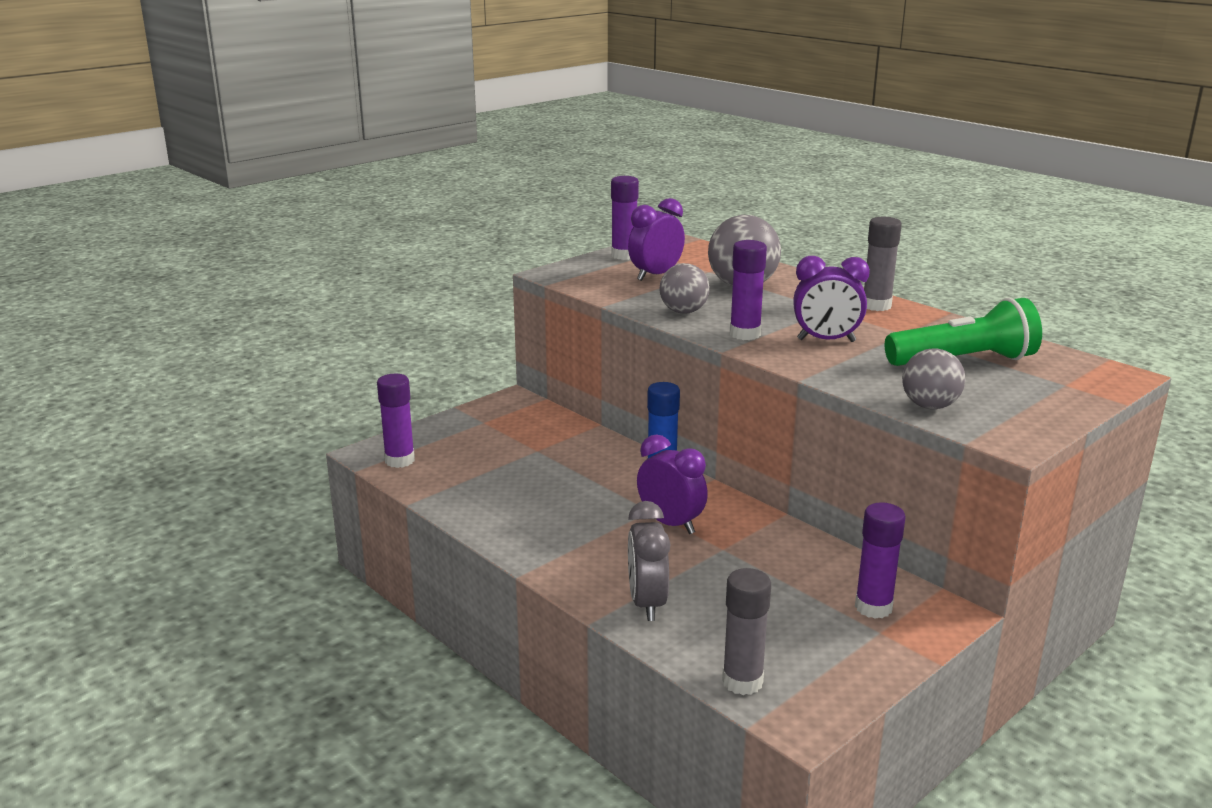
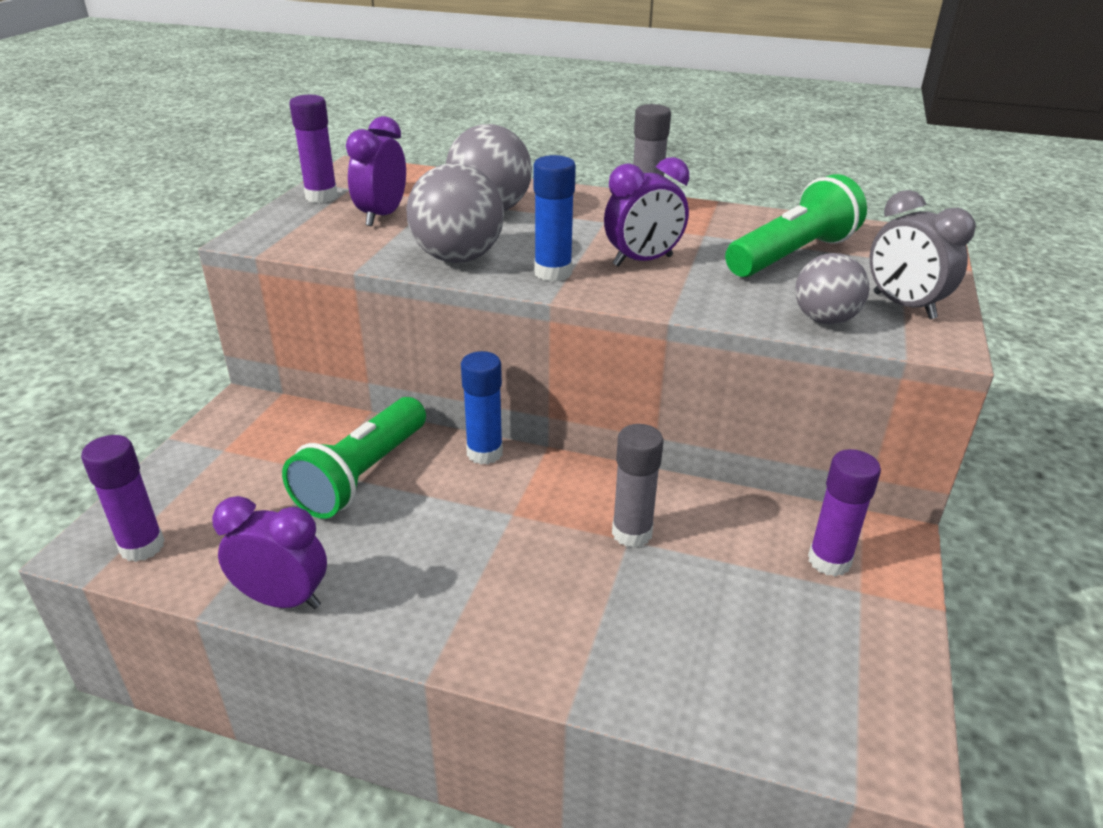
camera: 30 degrees left, 10 degrees up
(563, 460) = (362, 475): none -> green flashlight
(647, 603) = (609, 656): grey clock -> grey clock (903, 306)
(670, 524) = (549, 525): purple clock -> purple clock (283, 599)
(683, 312) = (458, 258): grey ball -> grey ball, size x1.53
(742, 681) = (797, 730): grey glue stick -> grey glue stick (632, 533)
(745, 334) = (553, 273): purple glue stick -> blue glue stick

